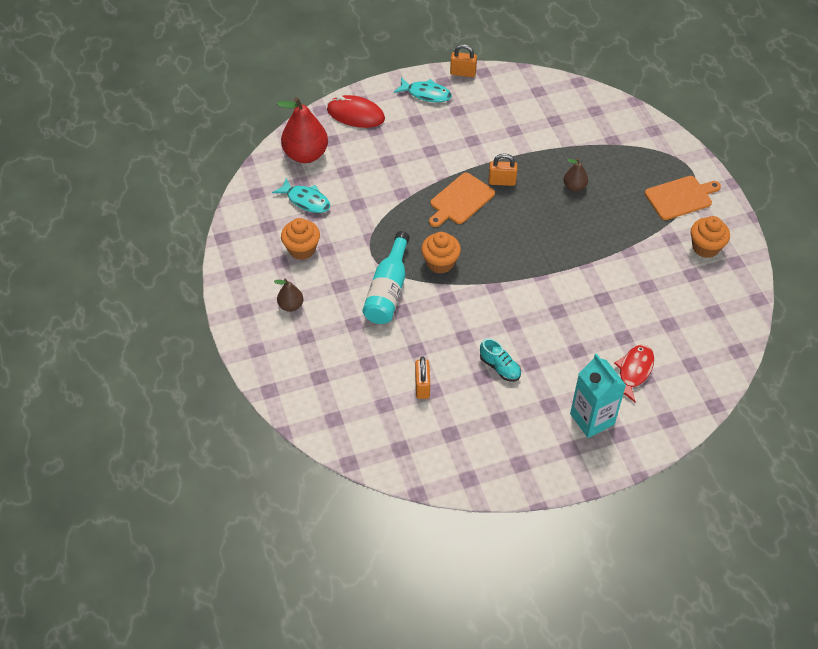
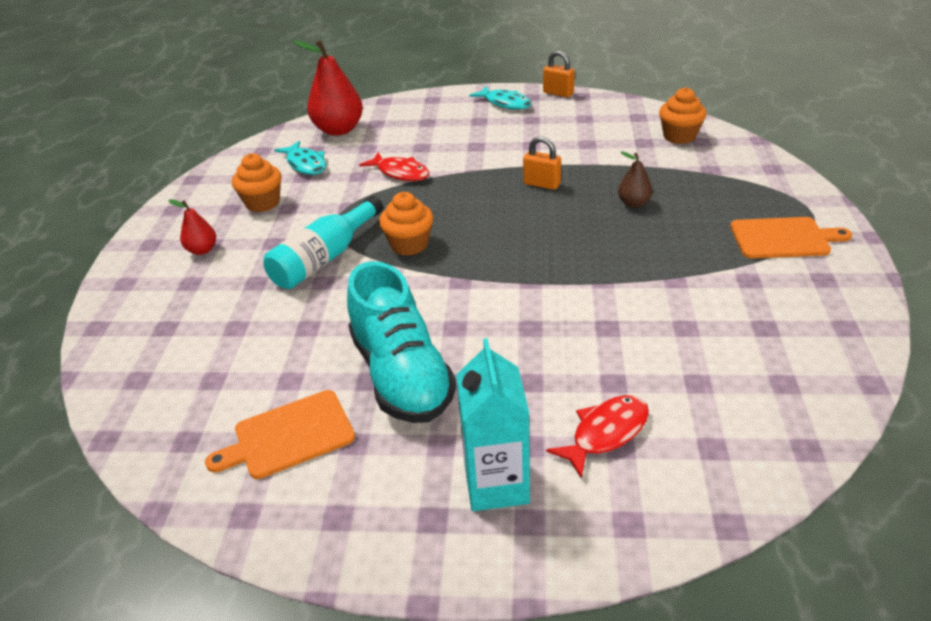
camera: 25 degrees right, 15 degrees down
(291, 305) = (202, 250): brown pear -> red pear
(355, 114) = (417, 108): red mouse -> none
(389, 193) = (400, 173): none -> red fish
(422, 386) = (279, 371): orange padlock -> none
(460, 200) = (478, 192): orange cutting board -> orange cutting board (289, 436)
(500, 367) = (401, 375): turquoise shoe -> turquoise shoe, size x2.22
(705, 247) = (800, 300): orange cupcake -> orange cupcake (679, 136)

